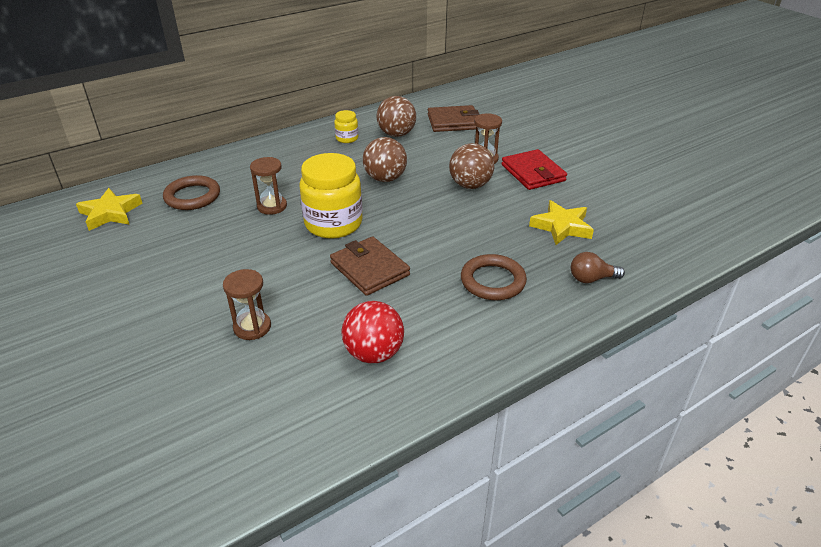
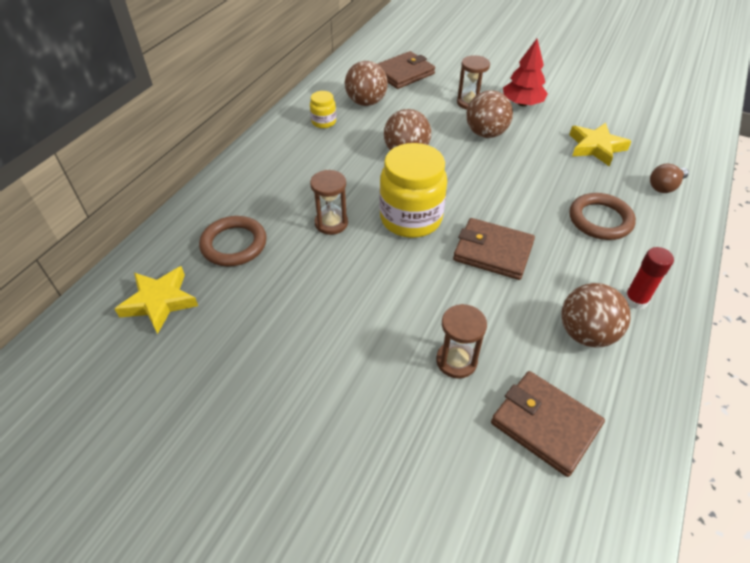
camera: 30 degrees left, 10 degrees up
(265, 395) = (545, 424): none -> brown wallet
(374, 353) = (586, 333): red ball -> brown ball
(447, 349) = (635, 300): none -> red glue stick
(533, 173) = (522, 103): red wallet -> red tree

